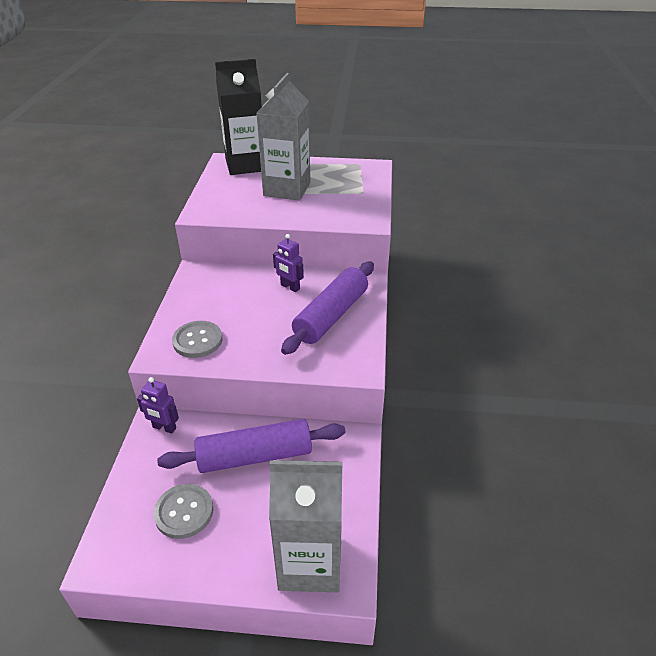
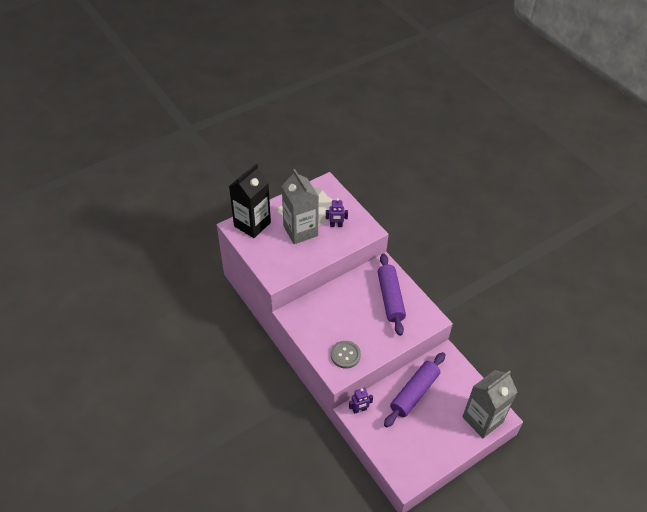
camera: 40 degrees left, 10 degrees up
(184, 512) = (414, 438): grey button -> none
(290, 287) = (351, 293): purple robot -> purple robot (336, 225)

